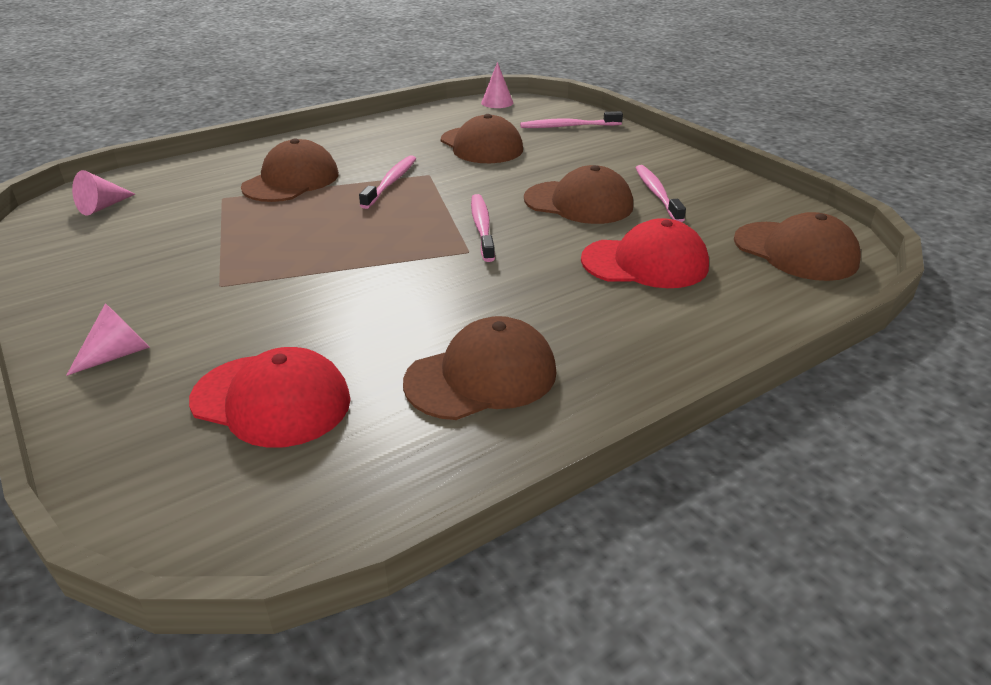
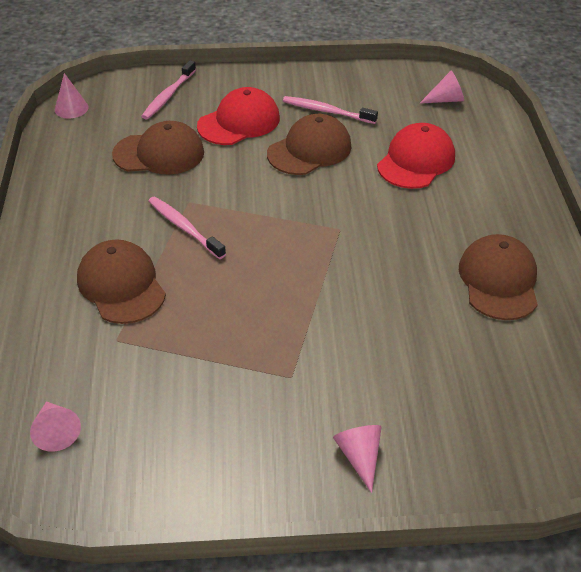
camera: 60 degrees left, 10 degrees up
(271, 400) = (469, 383): red cap -> red cap (239, 122)
(482, 227) = (309, 209): pink toothbrush -> none
(795, 251) = (446, 100): brown cap -> pink cone

